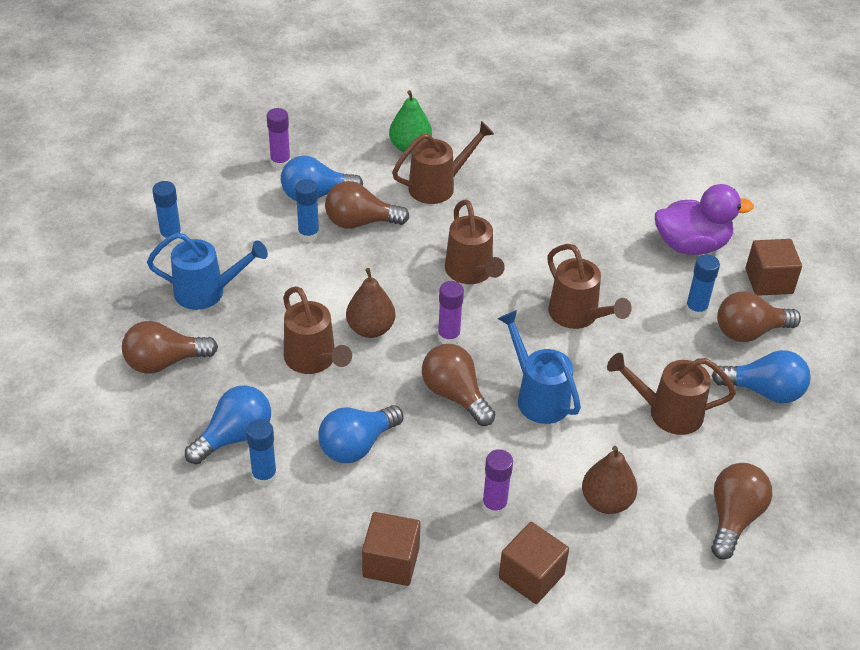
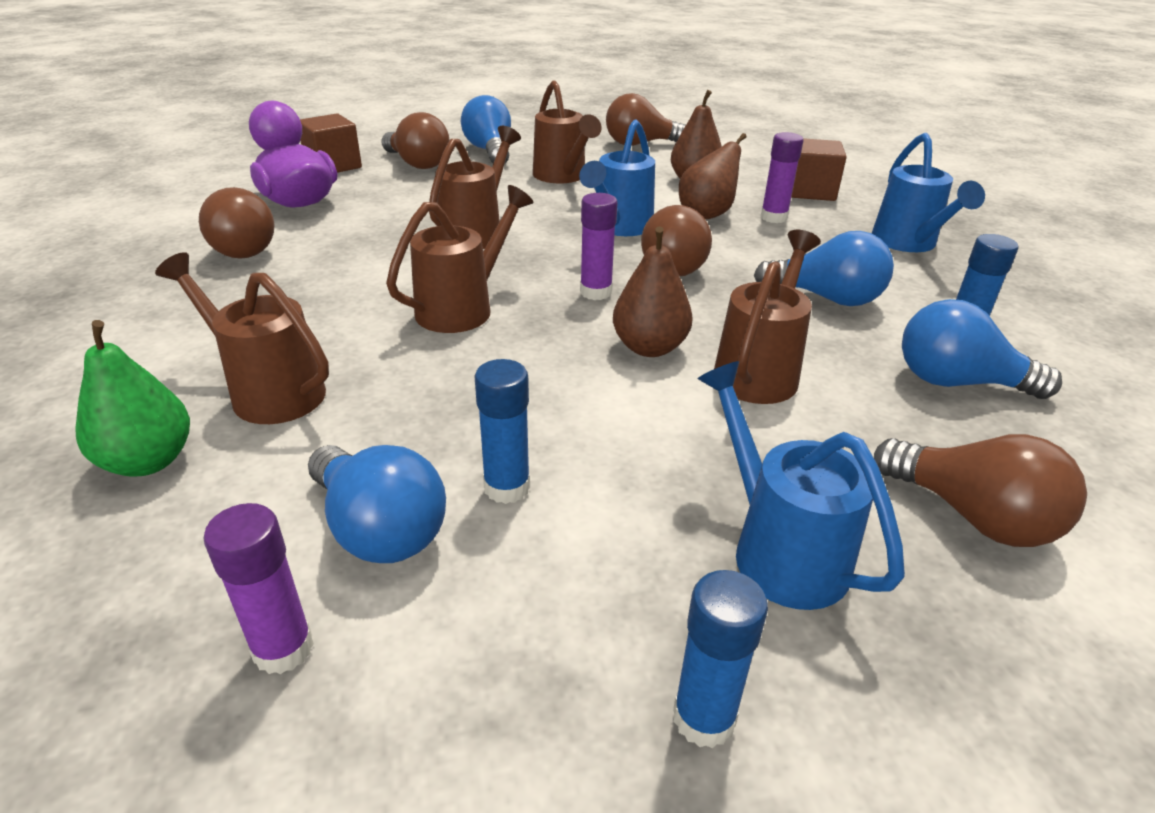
camera: 120 degrees left, 10 degrees down
(360, 222) = (425, 439): brown light bulb -> brown light bulb (241, 248)
(391, 562) = (908, 243): brown cube -> blue watering can
(528, 465) = (707, 214): none -> brown pear
(696, 310) = (407, 186): blue glue stick -> none

